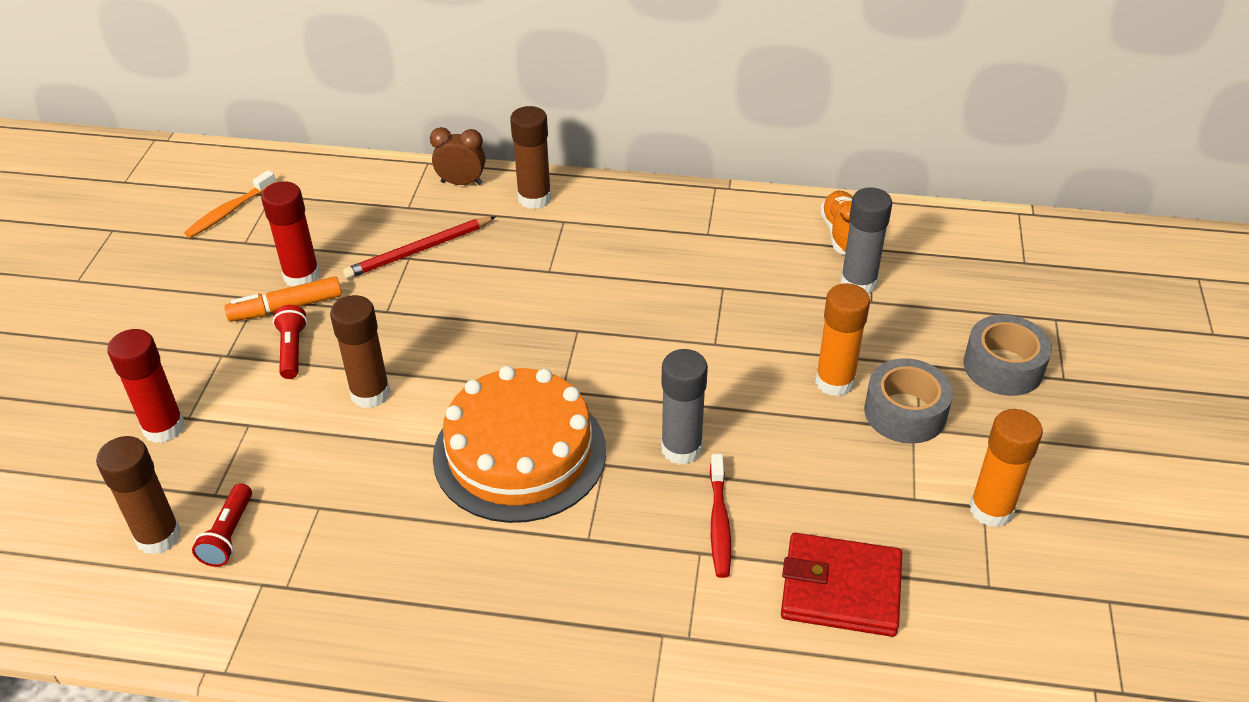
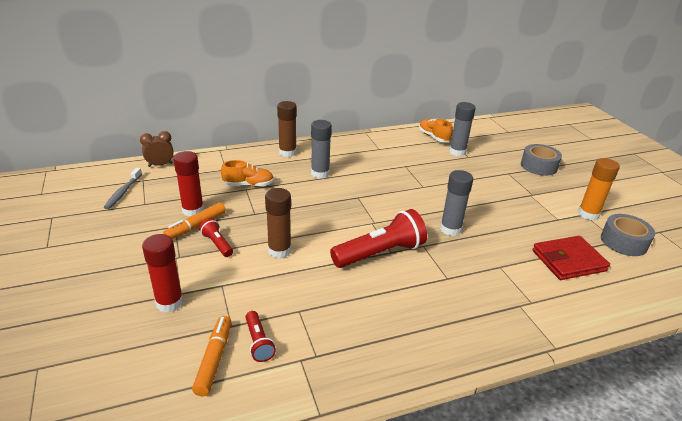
camera: 30 degrees left, 10 degrees down
(158, 536) = (214, 359): brown glue stick -> orange marker
(229, 211) = (123, 192): orange toothbrush -> grey toothbrush
(419, 250) = (248, 185): red pencil -> orange shoe
(461, 183) = (245, 154): brown clock -> brown clock (160, 165)
(519, 453) = (380, 253): orange cake -> red flashlight
(553, 260) = (320, 173): none -> grey glue stick
(719, 523) = (496, 252): red toothbrush -> none
(834, 382) = (485, 187): orange glue stick -> none
(905, 412) = (522, 190): grey tape -> grey tape (623, 242)

